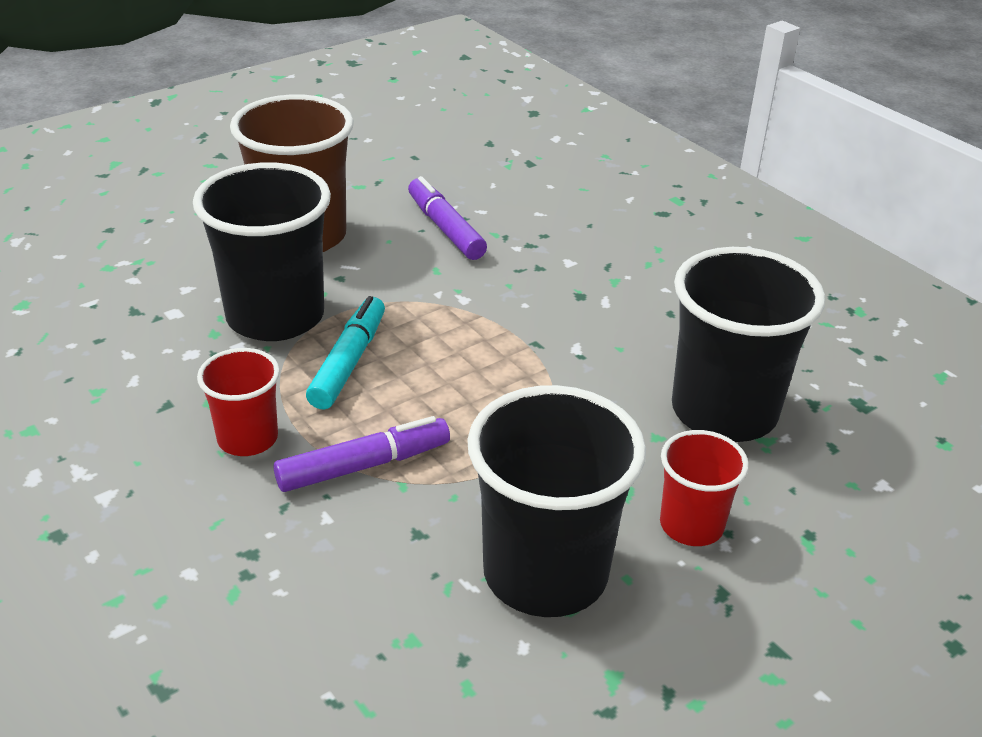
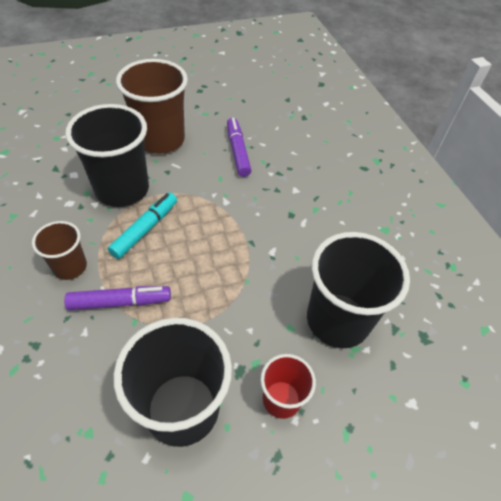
camera: 15 degrees right, 15 degrees up
(247, 438) = (70, 267): red cup -> brown cup

